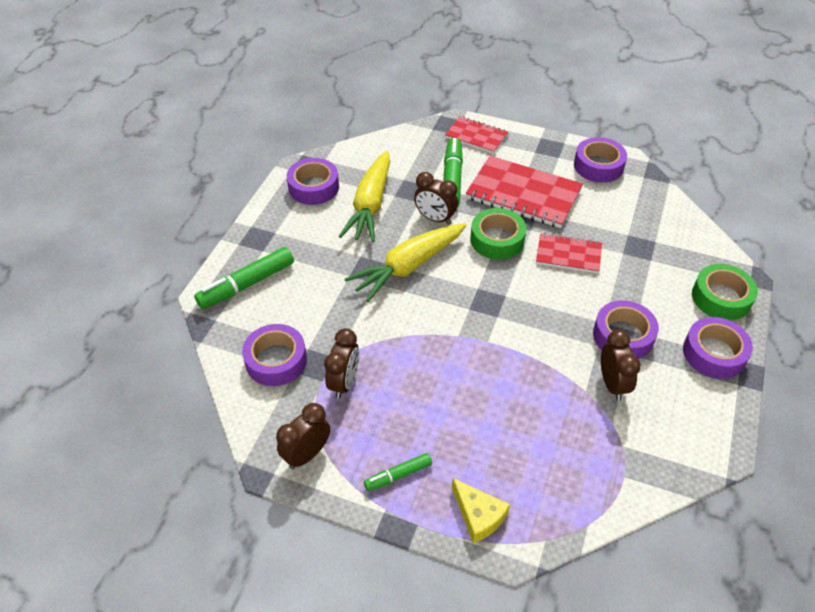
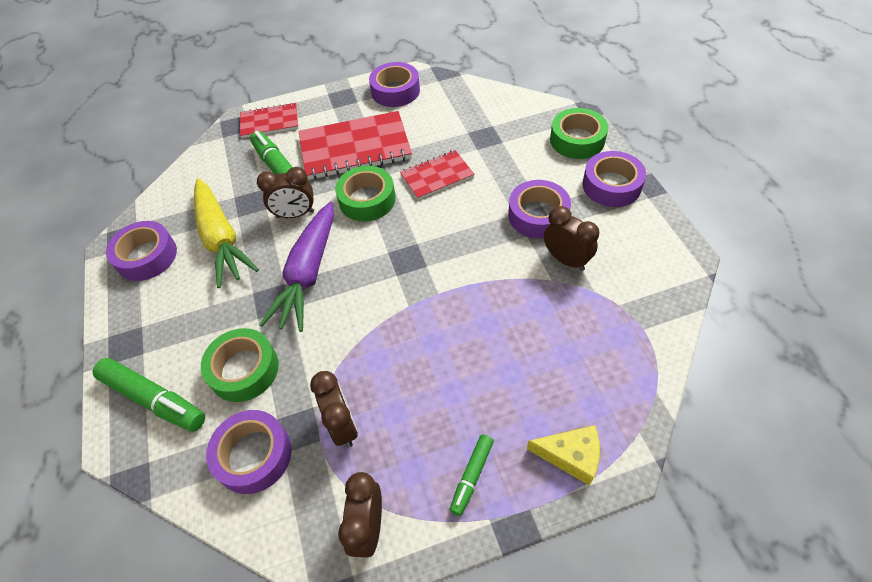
camera: 35 degrees left, 5 degrees up
(247, 284) = (154, 399): green marker -> green marker turned 75 degrees counterclockwise
(313, 303) = (244, 369): none -> green tape
(408, 267) = (308, 273): yellow carrot -> purple carrot

